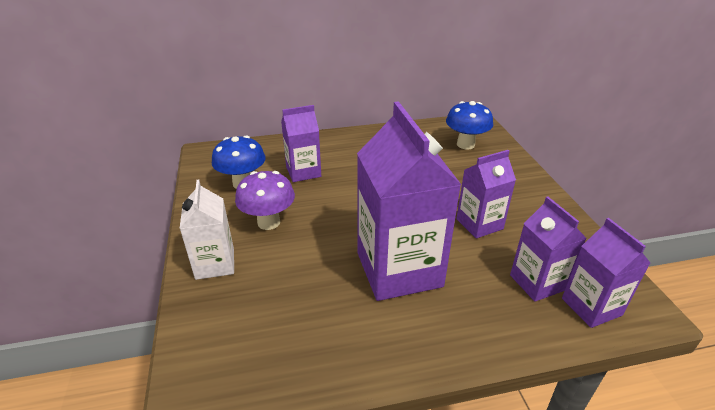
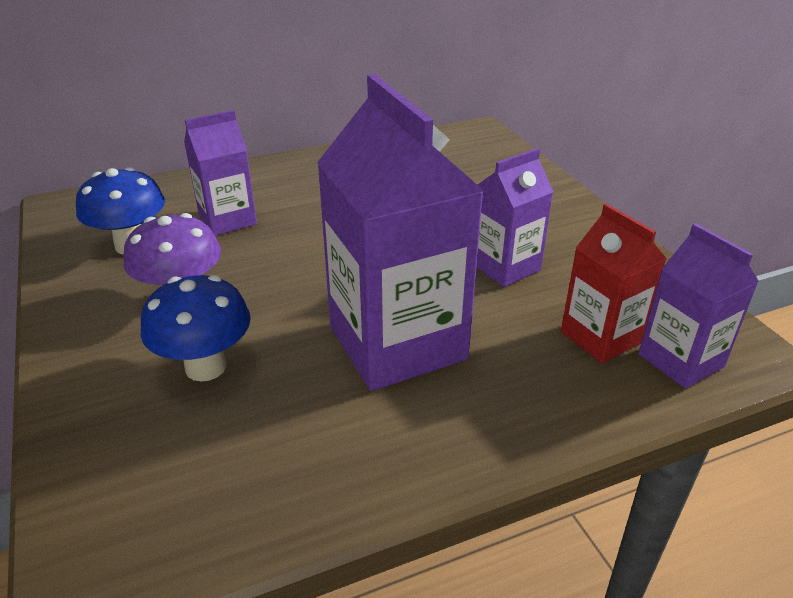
camera: 10 degrees left, 0 degrees up
(215, 264) = (102, 368): white carton -> none
(465, 144) = (467, 161): blue mushroom -> blue mushroom (206, 367)
(537, 282) = (600, 337): purple carton -> red carton

